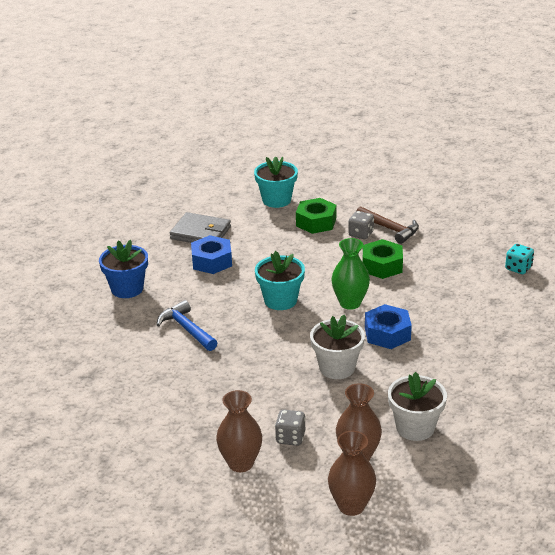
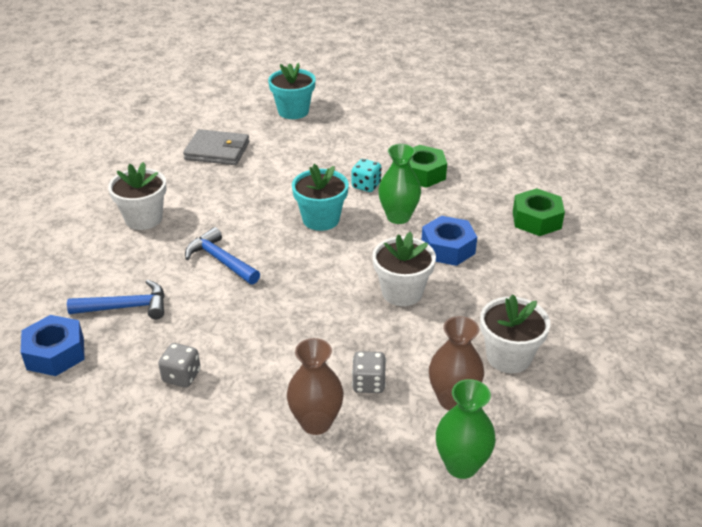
camera: 10 degrees left, 5 degrees up
(102, 361) = (126, 307): none -> blue hammer
(127, 289) = (143, 219): blue flower pot -> white flower pot
(212, 261) = (235, 181): blue nut -> blue nut (55, 353)
(316, 222) = (340, 132): green nut -> green nut (536, 220)
(351, 506) = (461, 465): brown vase -> green vase
(361, 234) = (391, 141): grey dice -> grey dice (181, 376)
(390, 229) = (421, 134): brown hammer -> none
(518, 268) = (565, 167): turquoise dice -> turquoise dice (366, 186)

